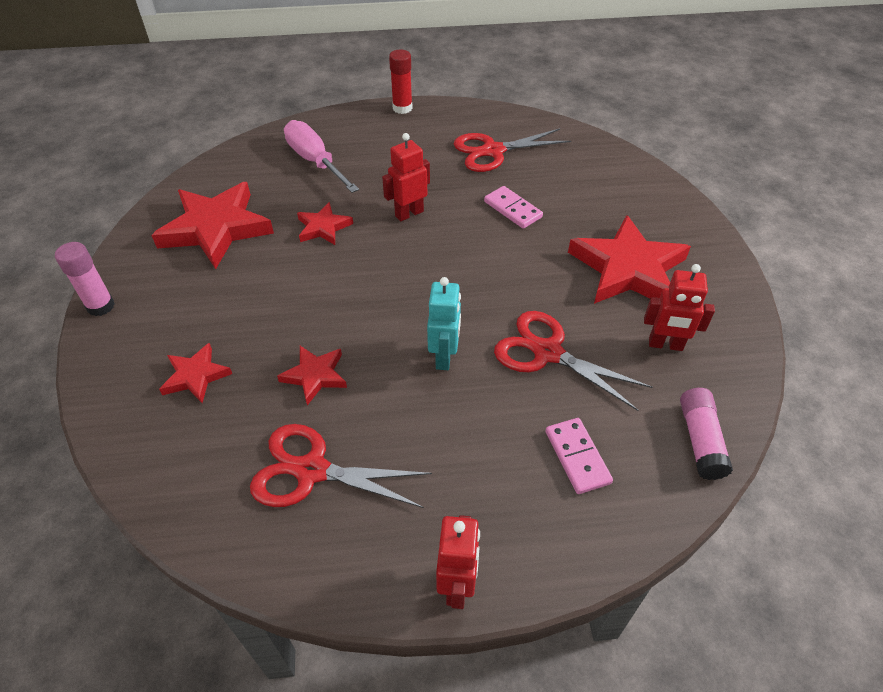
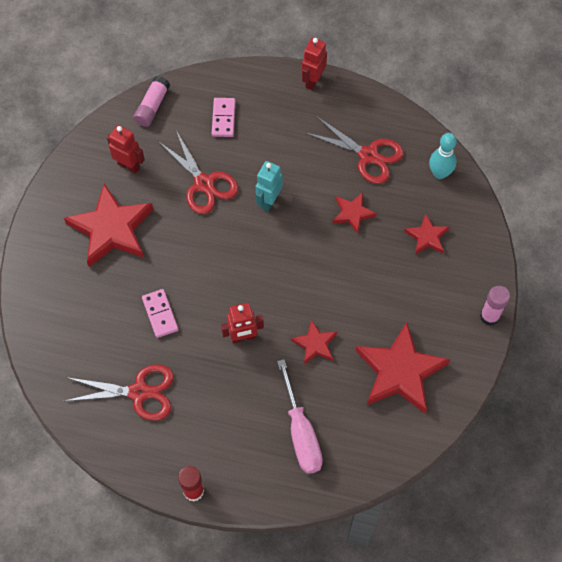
camera: 160 degrees left, 15 degrees up
(182, 478) = (439, 173): none -> turquoise bowling pin

